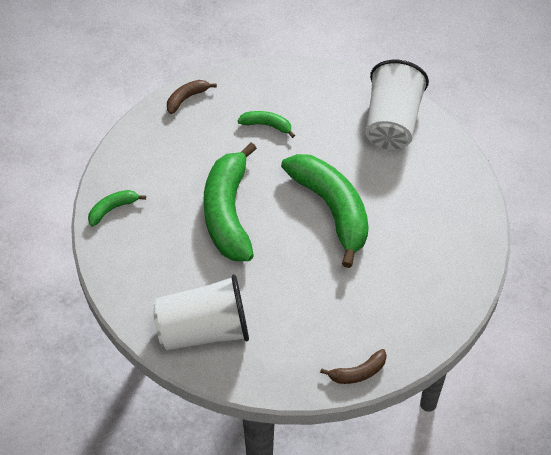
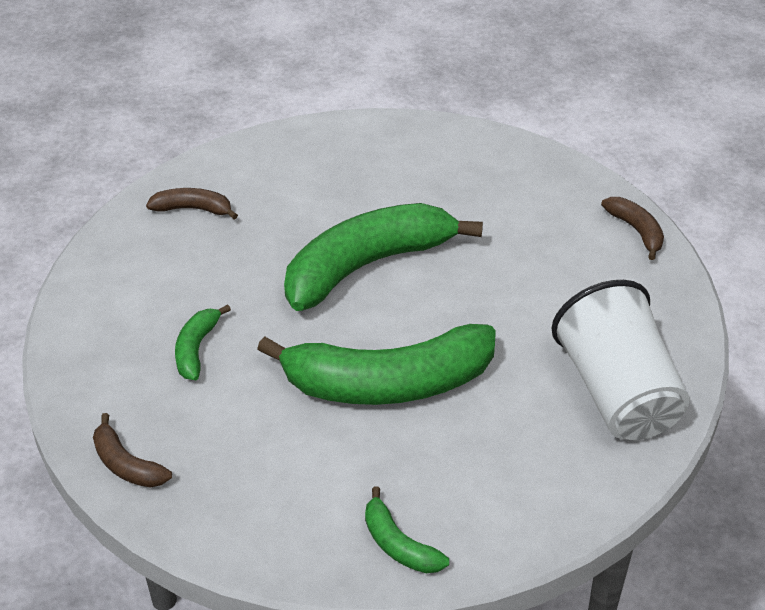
camera: 95 degrees left, 10 degrees down
(391, 123) = (193, 209): white cup -> brown banana

